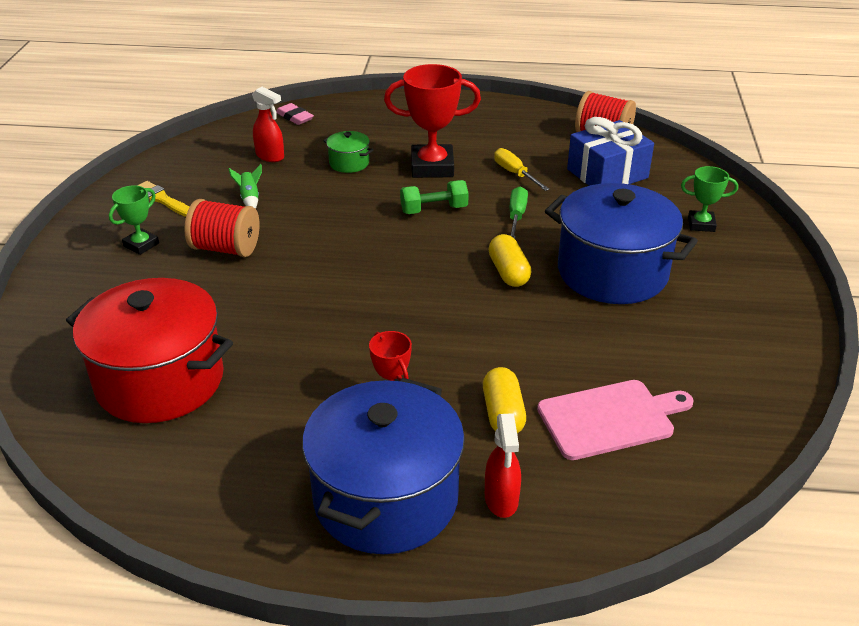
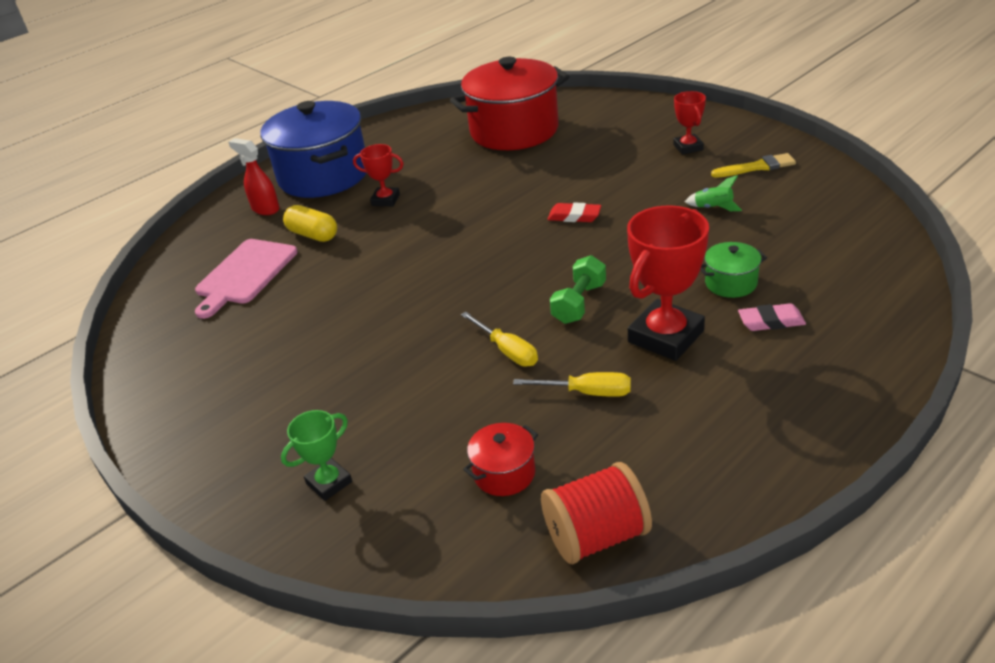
camera: 135 degrees right, 0 degrees up
(141, 245) = (688, 147): green trophy -> red trophy
(226, 248) = (640, 180): red spool -> none
(270, 156) = (794, 239): red spray bottle -> none
(294, 117) = (889, 281): pink eraser -> pink eraser (771, 321)
(318, 259) = (574, 216): none -> red eraser
(508, 272) = (435, 304): yellow capsule -> none
(516, 216) = (507, 351): green screwdriver -> yellow screwdriver
(607, 173) = (504, 473): blue gift -> red pot
(612, 272) = (355, 364): blue pot -> none

